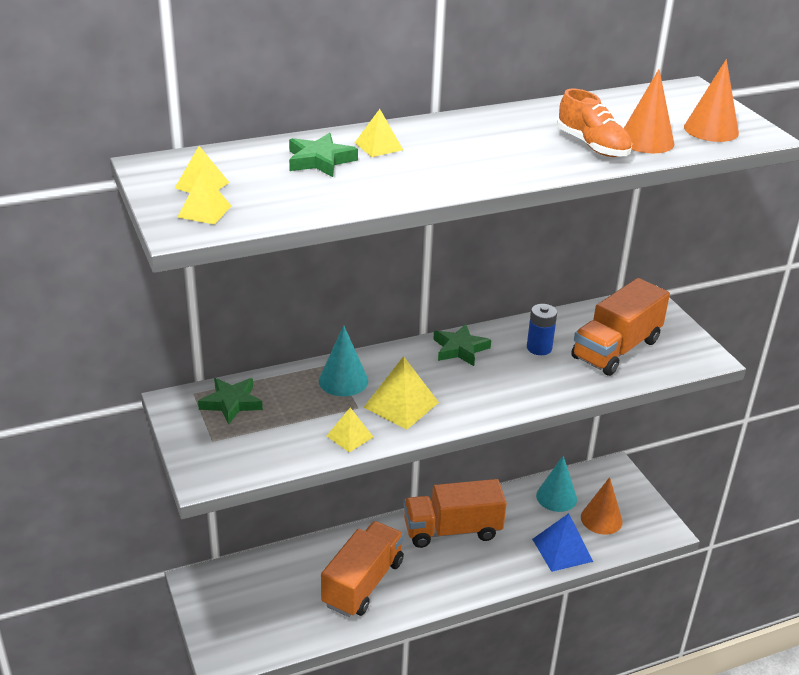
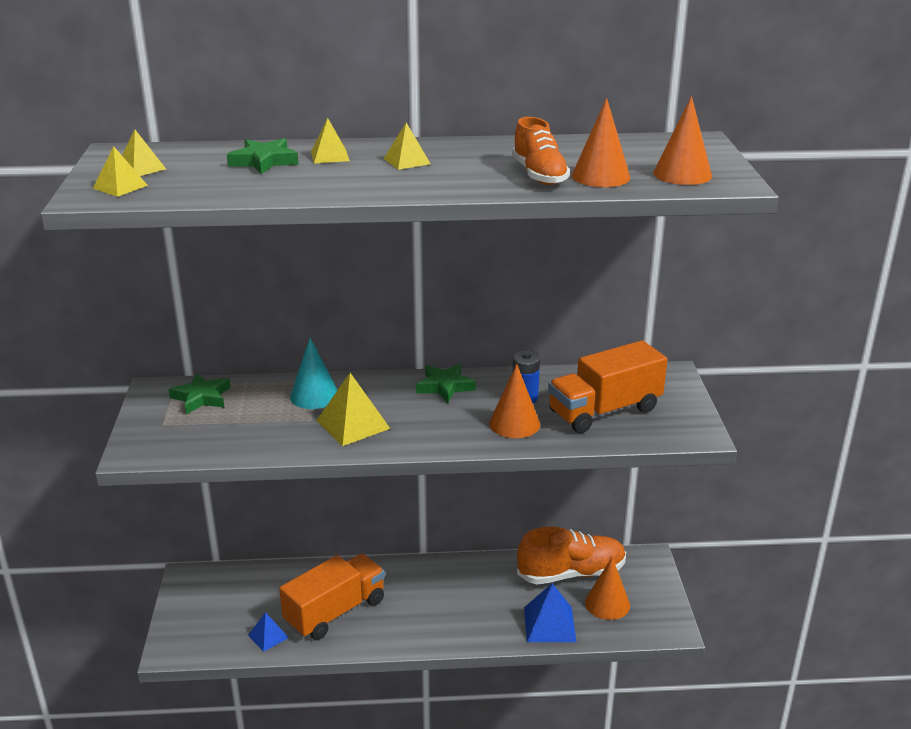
camera: 20 degrees right, 5 degrees down
(312, 623) = (268, 636): none -> blue pyramid
(349, 436) = (285, 442): yellow pyramid -> yellow pyramid (407, 161)
(452, 530) = (448, 582): orange truck -> none
(547, 376) = (514, 423): none -> orange cone
(556, 497) = (571, 573): turquoise cone -> orange shoe

